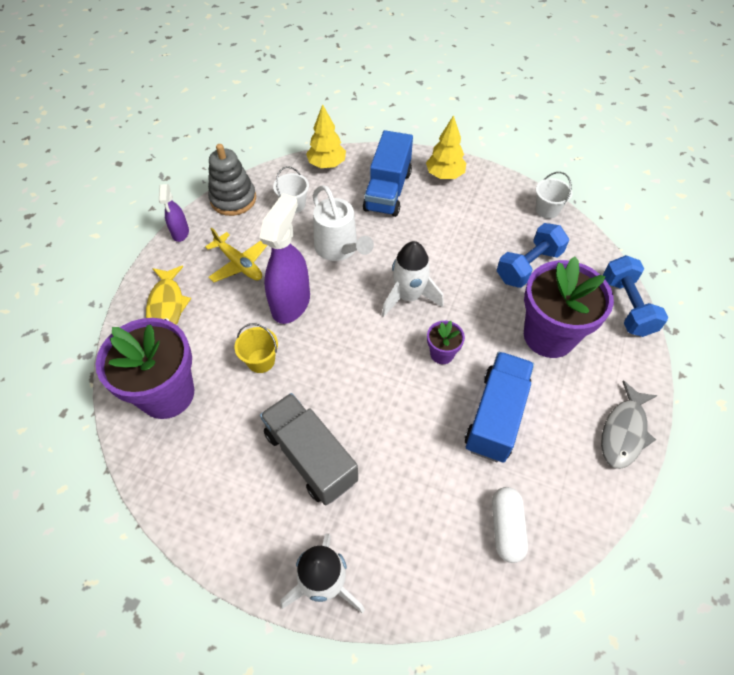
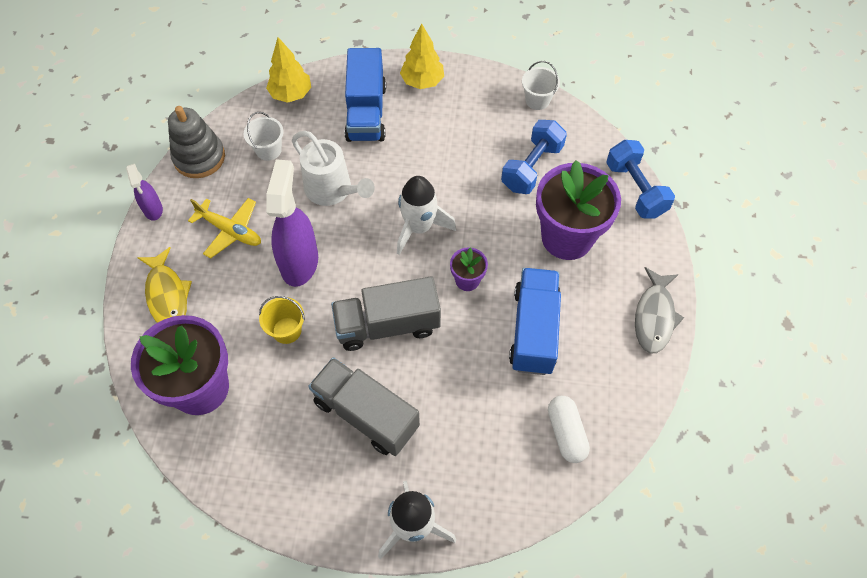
camera: 15 degrees left, 5 degrees up
(355, 377) = (387, 325): none -> grey truck

